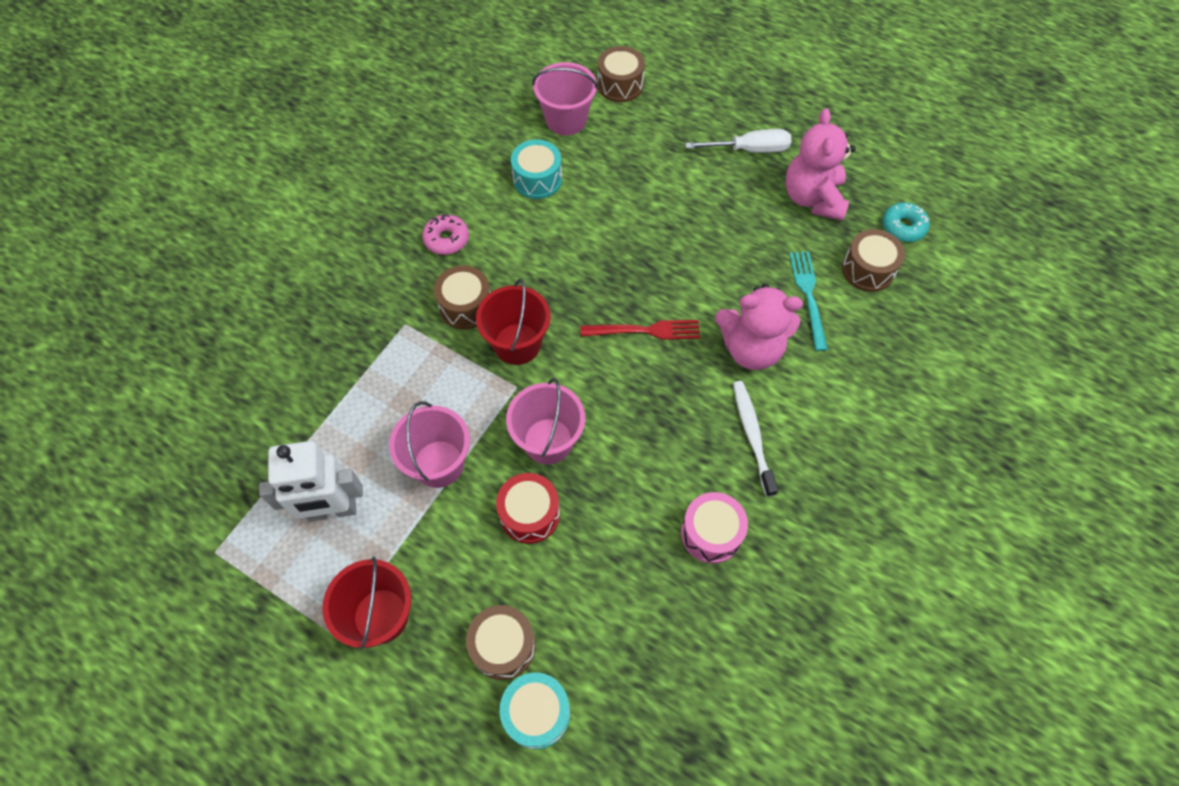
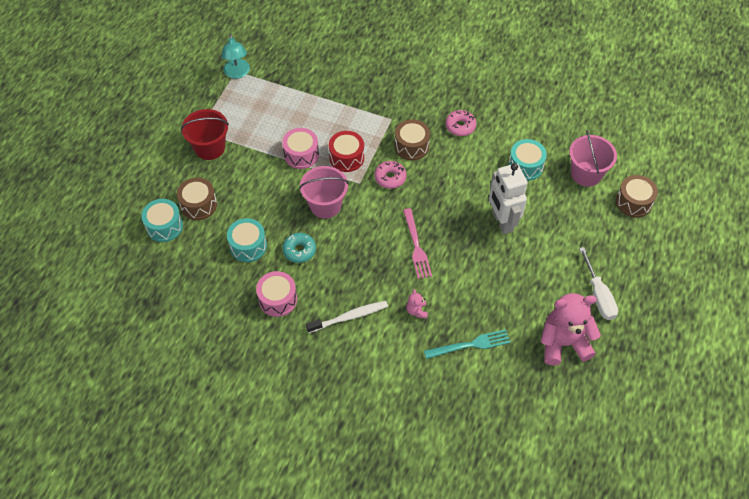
camera: 80 degrees right, 5 degrees down
(221, 550) = (237, 73): none -> turquoise lamp
(332, 510) = (265, 113): white robot -> white robot (502, 222)
(439, 464) = (301, 154): pink bucket -> pink drum
(517, 344) = (390, 178): red bucket -> pink donut
(529, 514) = (276, 204): red drum -> red drum (346, 157)
(604, 569) = (248, 246): none -> turquoise drum
(646, 330) = (416, 247): red fork -> pink fork
(751, 348) = (416, 311): pink teddy bear -> pink teddy bear, size x0.43
(868, 270) = (505, 385): brown drum -> none
(903, 227) = (554, 410): turquoise donut -> turquoise donut (299, 250)

